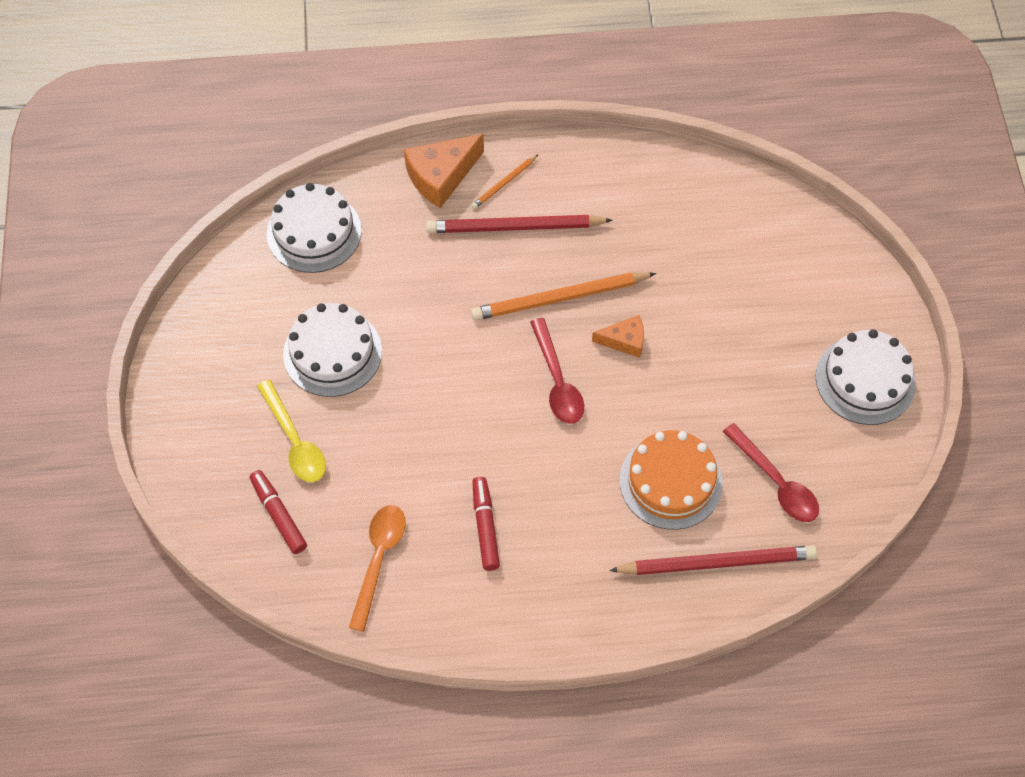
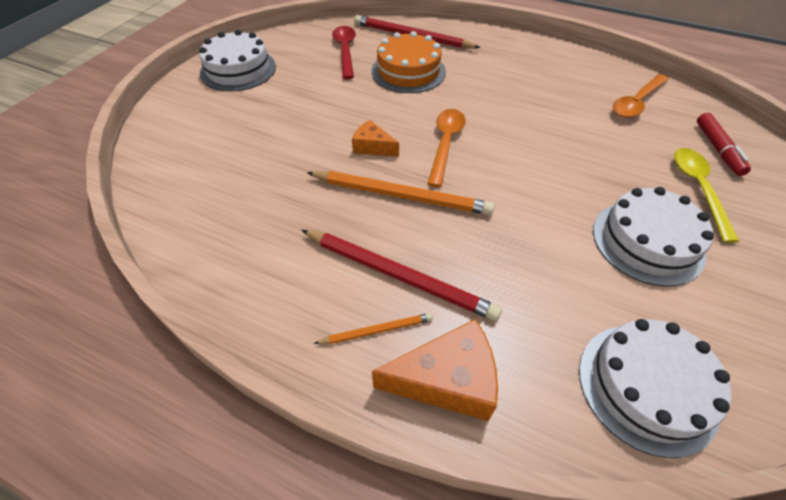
camera: 150 degrees left, 10 degrees down
(485, 527) = (549, 92): red marker -> none
(557, 381) = (445, 143): red spoon -> orange spoon

